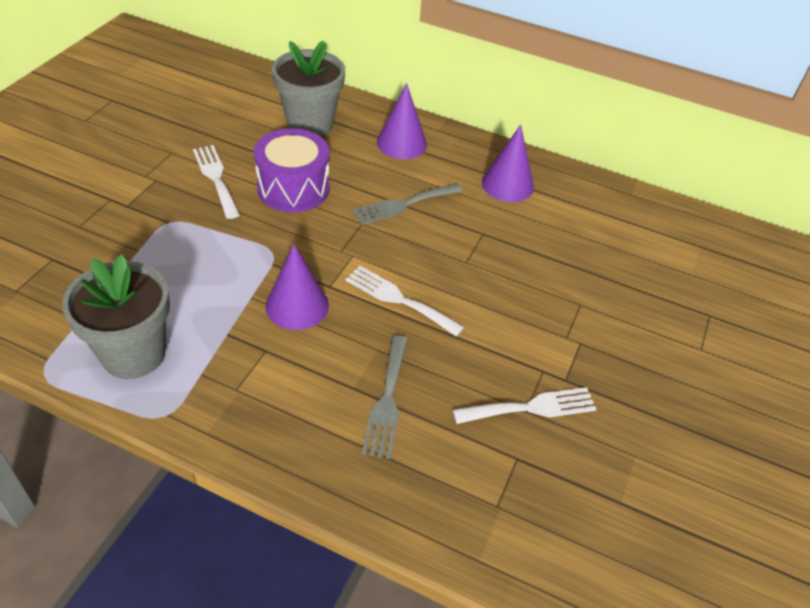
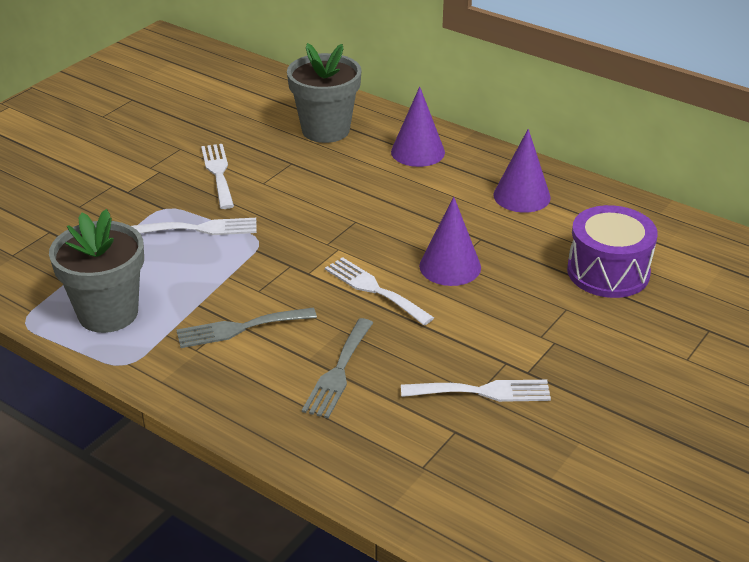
camera: 15 degrees right, 10 degrees down
(211, 243) = (200, 229): none -> white fork
(293, 188) = (293, 186): purple drum -> purple drum (608, 272)
(297, 305) = (271, 287): purple cone -> purple cone (450, 266)
(403, 204) = (403, 207): grey fork -> grey fork (240, 328)

